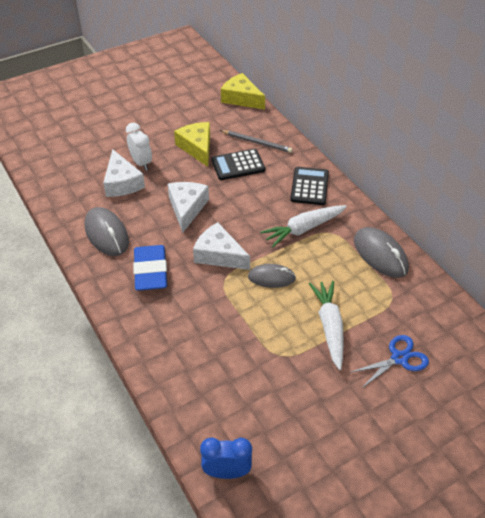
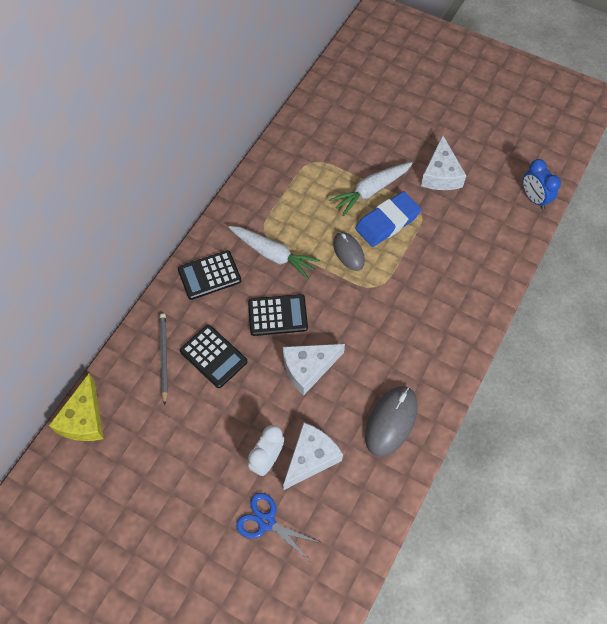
camera: 120 degrees left, 15 degrees up
(150, 271) = (407, 351): blue eraser -> blue eraser (387, 222)
(197, 148) = (207, 415): yellow cheese -> none
(219, 255) = (350, 306): white cheese -> white cheese (441, 174)
(244, 209) = (277, 315): none -> black calculator
(380, 255) = (268, 186): grey mouse -> none
(399, 358) = (369, 139): blue scissors -> blue scissors (266, 522)

